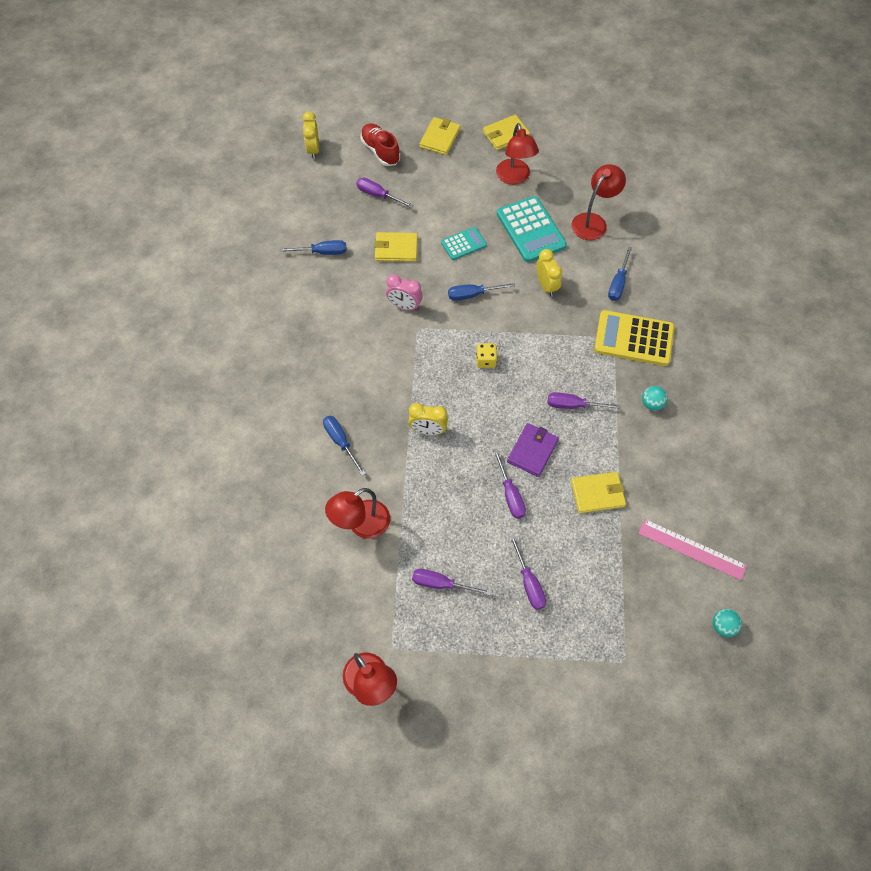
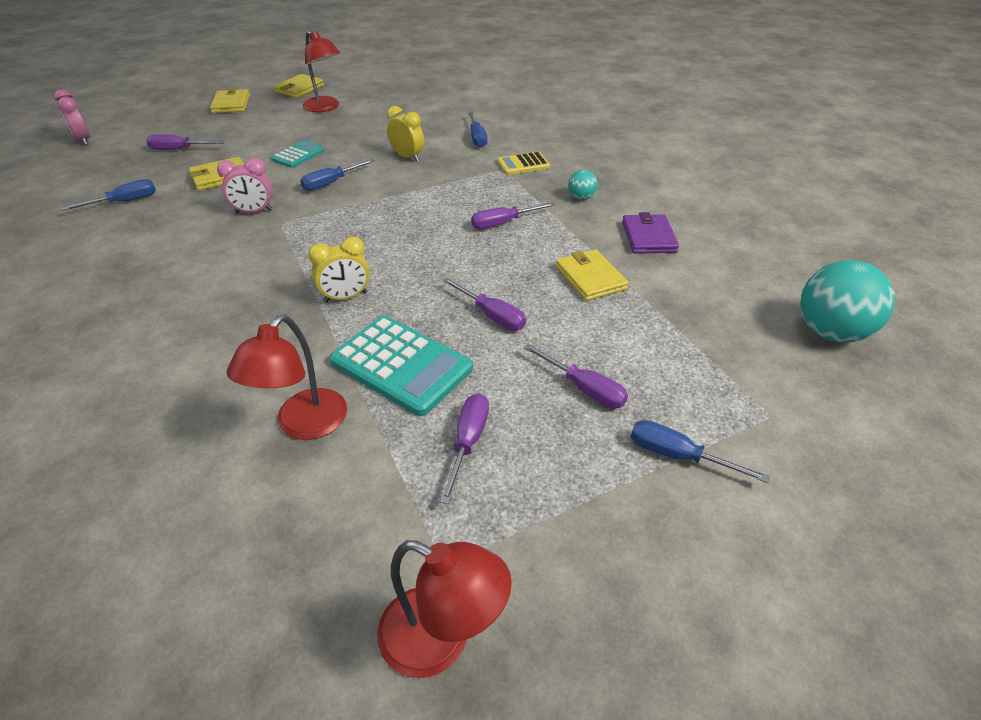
camera: 30 degrees left, 20 degrees down
(313, 150) = (84, 140): yellow clock -> pink clock
(340, 442) = (225, 349): blue screwdriver -> blue screwdriver (678, 456)
(380, 151) = (167, 124): red shoe -> none
(441, 584) = (468, 442): purple screwdriver -> purple screwdriver turned 120 degrees clockwise
(486, 360) = (379, 222): yellow dice -> none
(530, 230) = (364, 130): turquoise calculator -> turquoise calculator (401, 365)
(532, 451) = (488, 270): purple wallet -> purple wallet (648, 237)
(593, 221) = (422, 112): red lamp -> none
(597, 493) = (590, 278): yellow wallet -> yellow wallet turned 75 degrees counterclockwise
(633, 339) = (523, 164): yellow calculator -> yellow calculator, size x0.56
(692, 549) = (729, 283): pink ruler -> none
(723, 626) = (830, 332): turquoise ball -> turquoise ball, size x2.10

